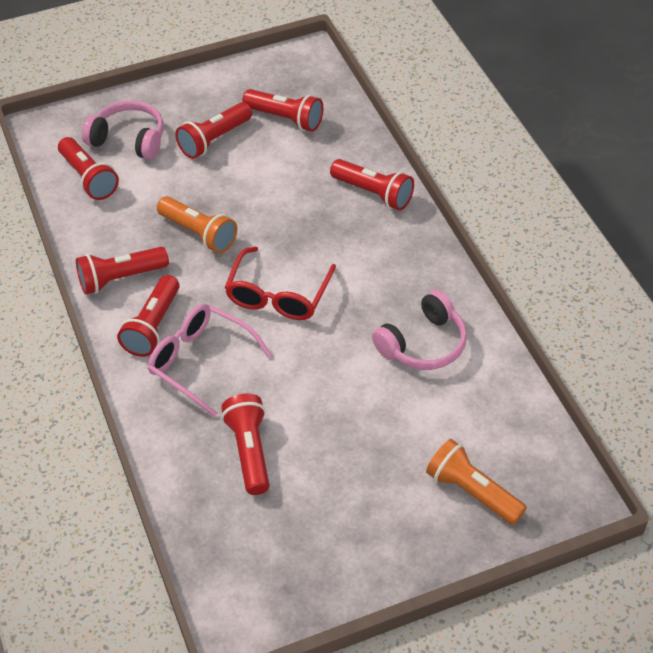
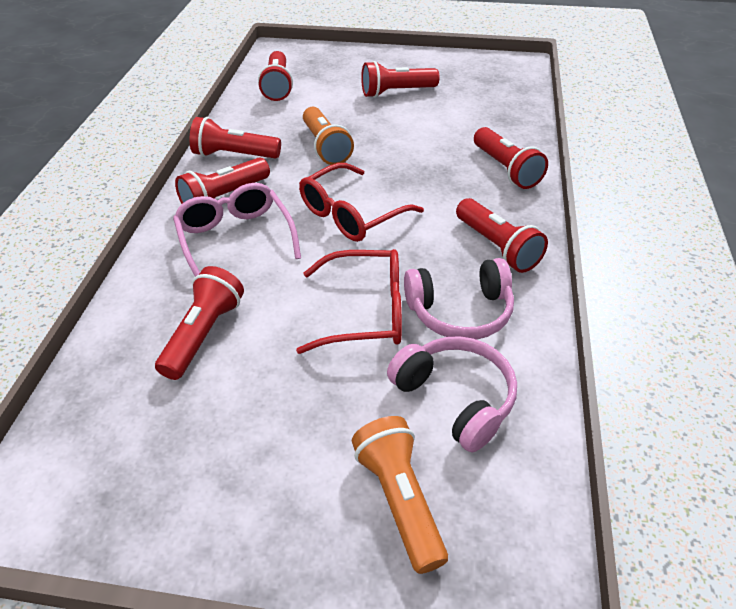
camera: 30 degrees right, 5 degrees down
(129, 139) = (331, 73): pink headphones -> pink headphones (455, 398)
(285, 119) = (468, 96): red flashlight -> red flashlight (497, 247)
(356, 376) = (366, 312): none -> red glasses

